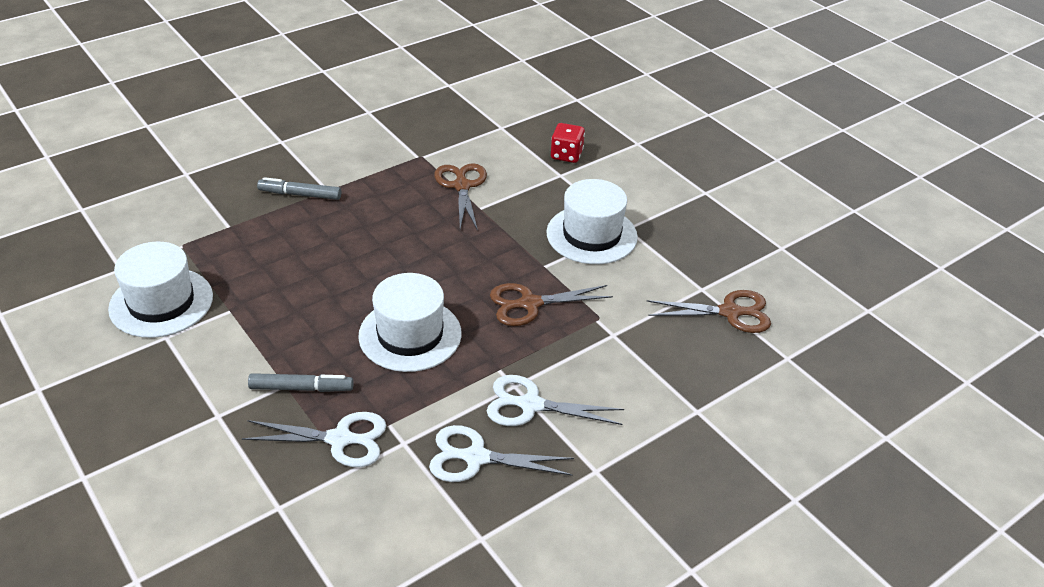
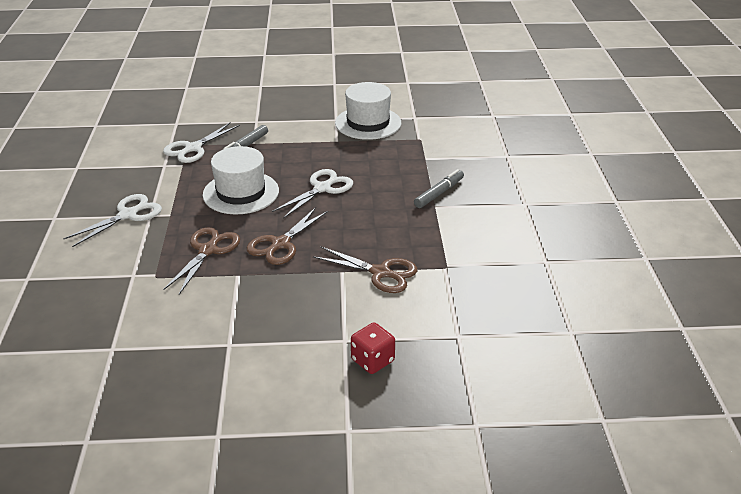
camera: 125 degrees right, 5 degrees down
(476, 457) = (122, 183): white scissors -> white scissors (322, 188)
(591, 235) = (244, 318): white hat -> none
(730, 312) = (71, 349): brown scissors -> brown scissors (280, 244)

